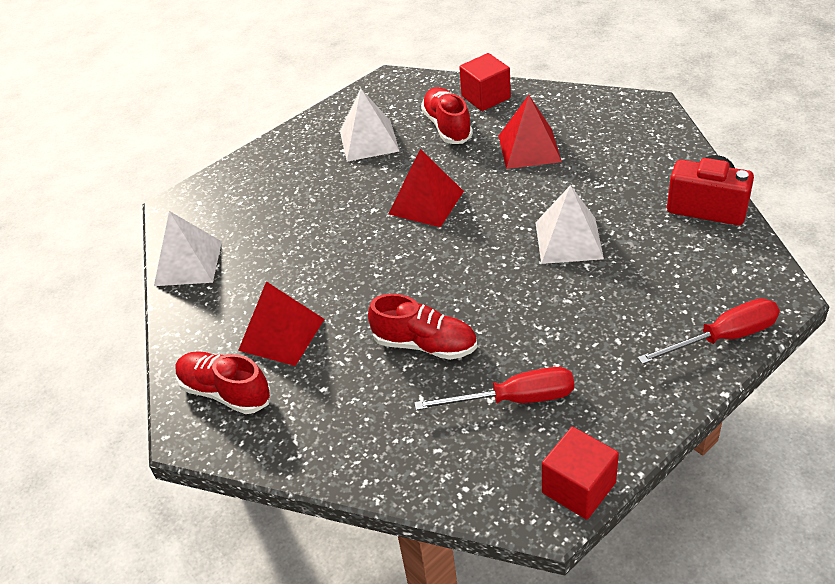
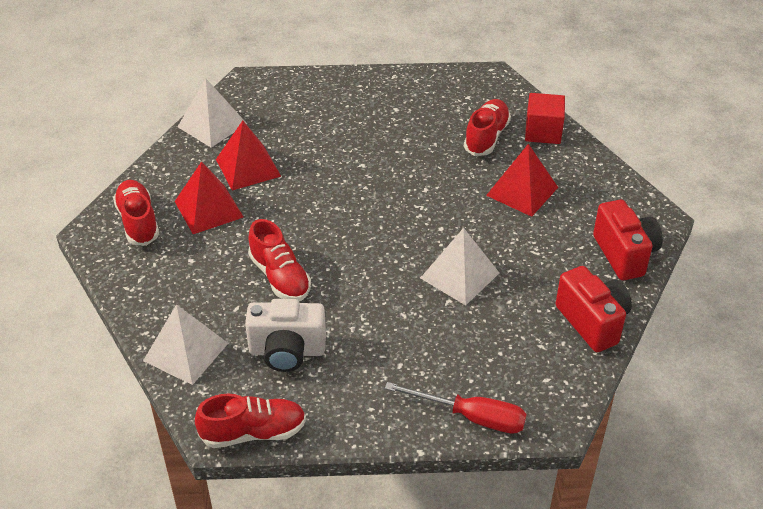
camera: 35 degrees right, 0 degrees up
(369, 140) = (420, 113): white pyramid -> white pyramid (186, 351)
(426, 202) = (401, 183): red pyramid -> red pyramid (248, 167)
(514, 399) = (287, 351): red screwdriver -> white camera
(578, 488) = (253, 432): red cube -> red shoe
(662, 145) = (624, 254): none -> red camera

